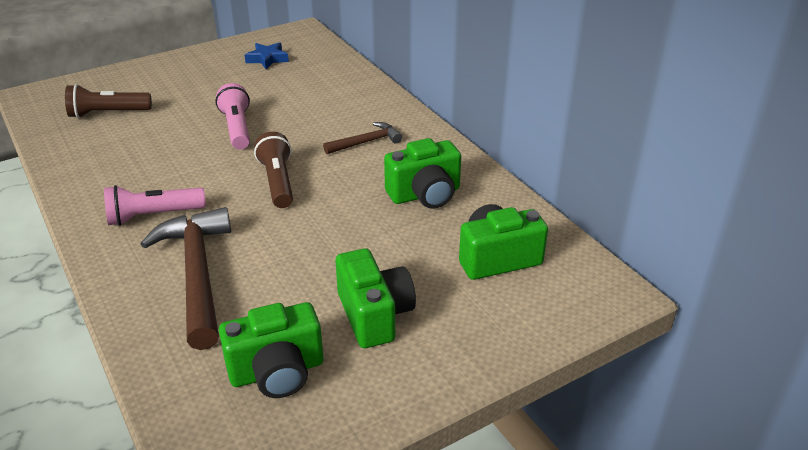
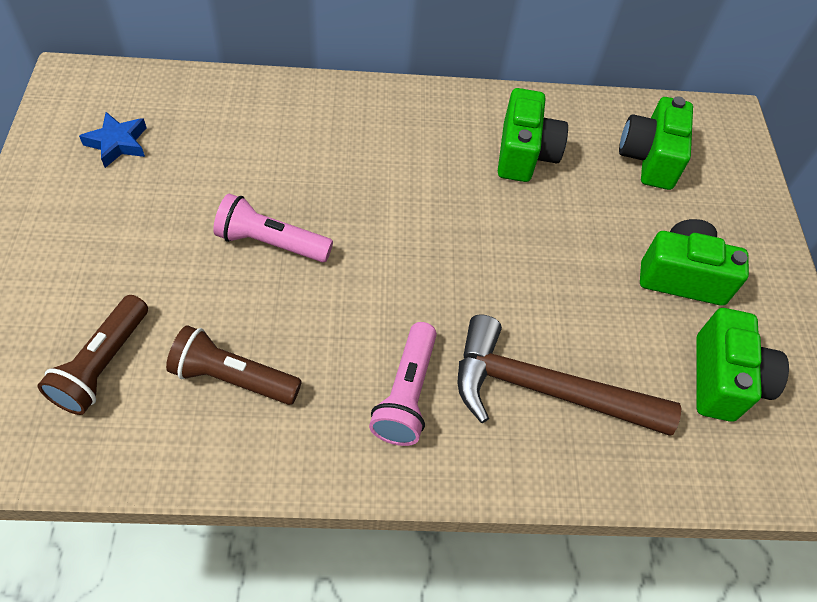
camera: 65 degrees left, 20 degrees up
(278, 182) = (419, 253): brown flashlight -> brown flashlight (233, 377)
(366, 142) = (397, 149): brown hammer -> none

